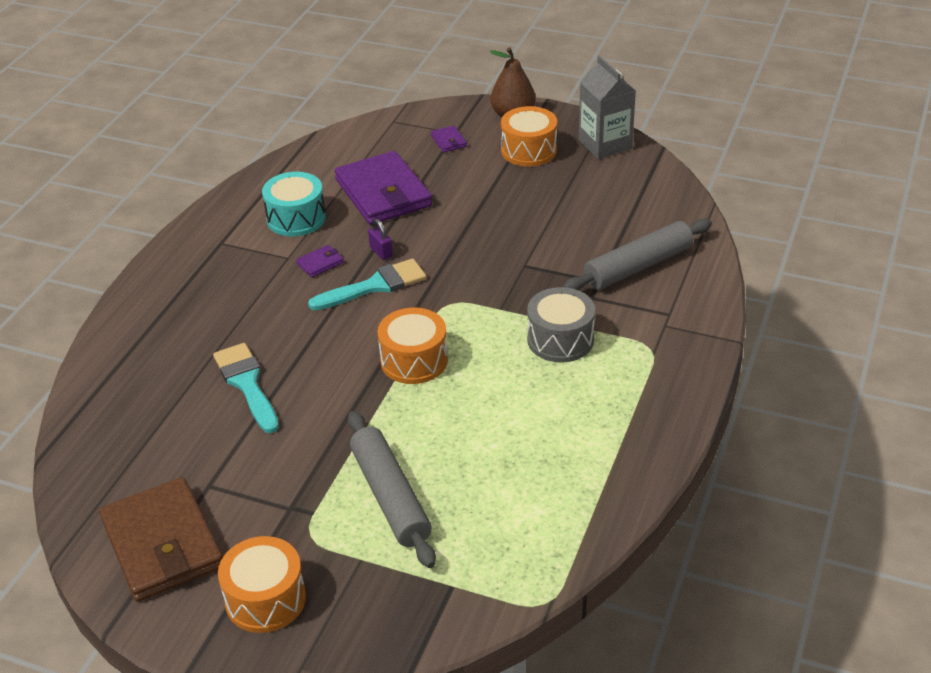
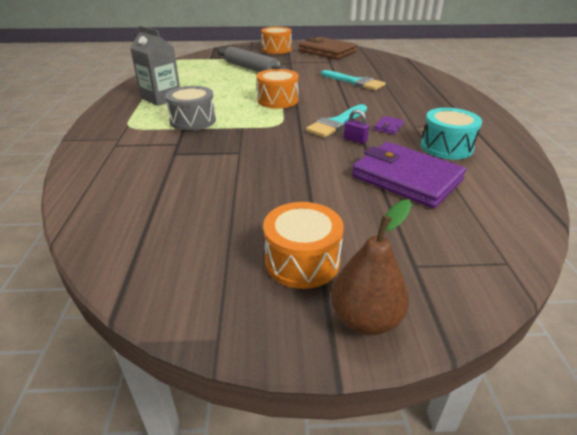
camera: 155 degrees right, 5 degrees down
(449, 141) = (408, 250): purple wallet -> none
(605, 144) = (203, 298): grey carton -> grey carton (161, 98)
(638, 266) = (141, 168): grey rolling pin -> none

